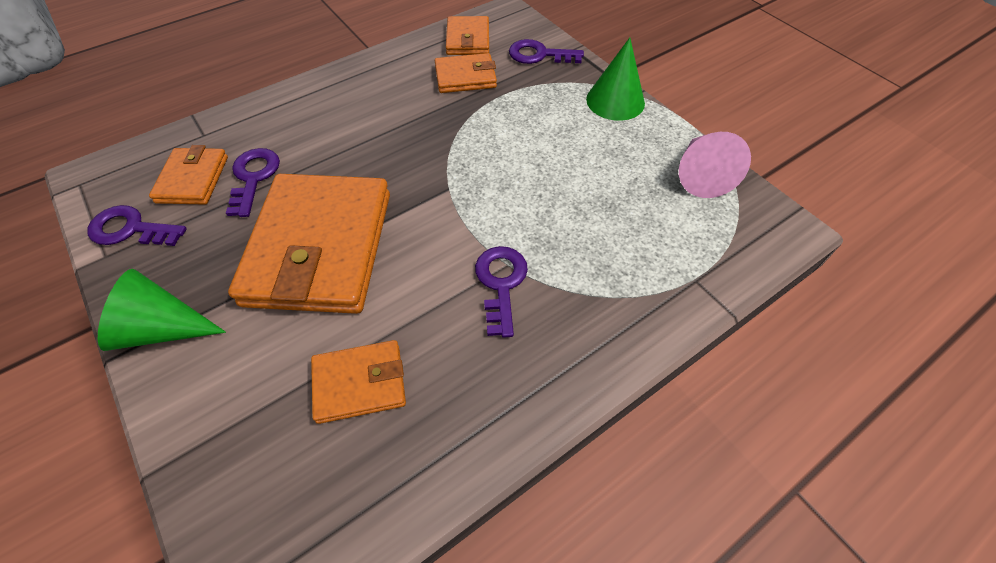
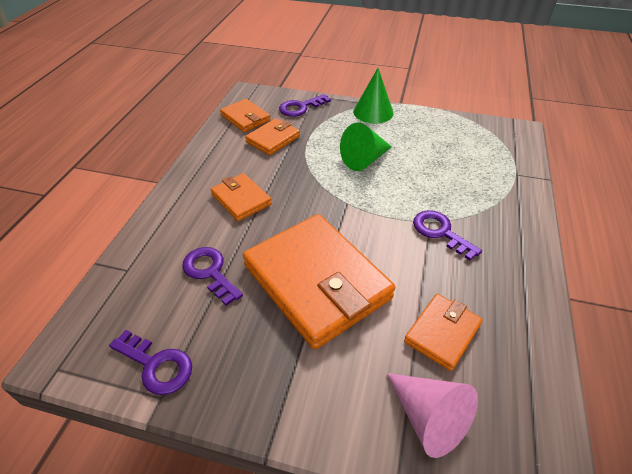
camera: 40 degrees left, 10 degrees down
(130, 229) = (157, 365): purple key -> purple key turned 120 degrees counterclockwise
(162, 329) = (279, 404): green cone -> green cone (364, 160)
(193, 179) = (162, 302): orange wallet -> orange wallet (241, 199)
(700, 175) = (458, 126): pink cone -> pink cone (428, 418)

